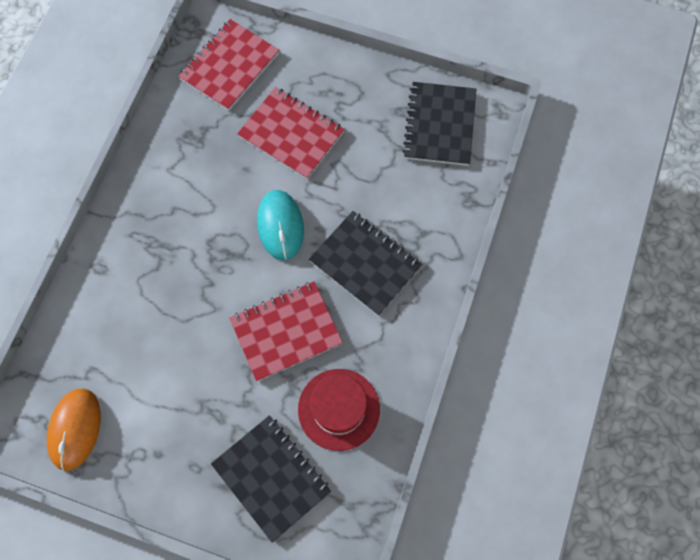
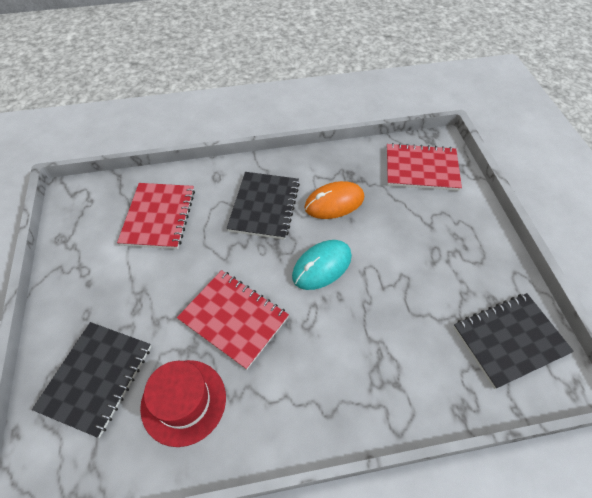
camera: 60 degrees right, 15 degrees down
(75, 429) = (89, 223): orange mouse -> orange mouse (334, 202)
(291, 134) = (402, 233): red notebook -> red notebook (158, 217)
(365, 264) = (332, 349): black notebook -> black notebook (264, 206)

